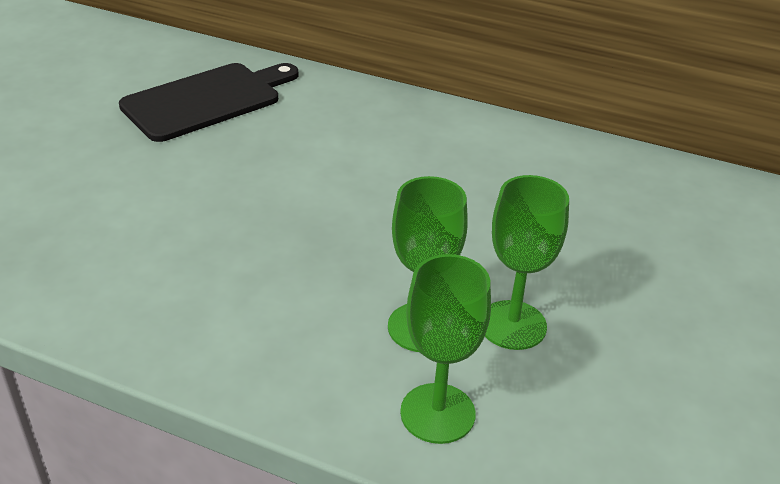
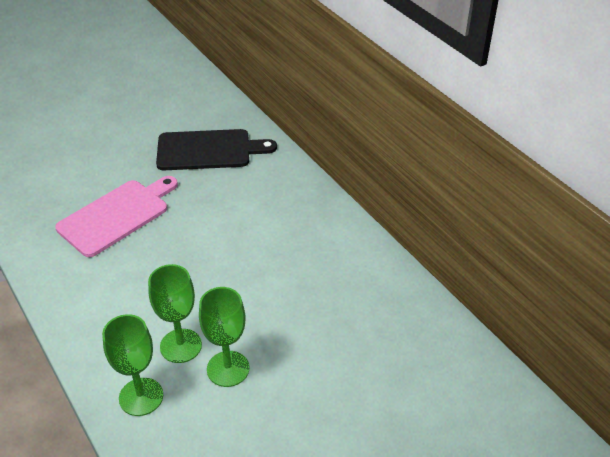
camera: 35 degrees right, 5 degrees up
(153, 214) = (117, 215): none -> pink cutting board

